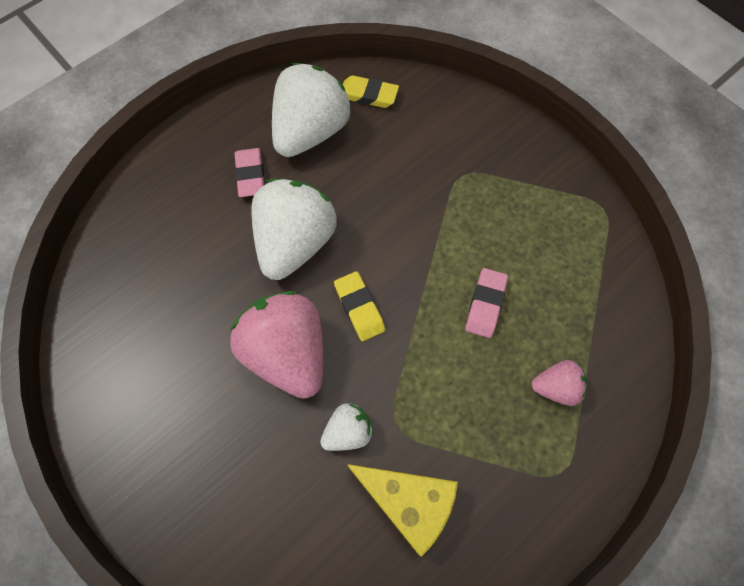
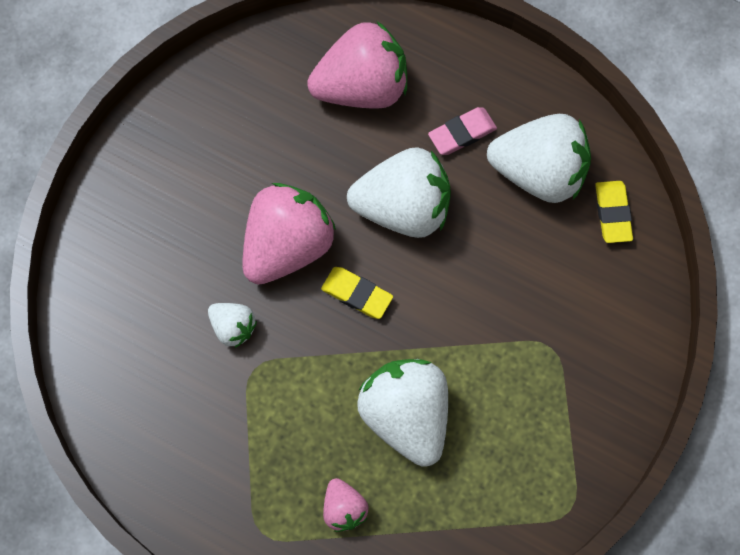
camera: 70 degrees right, 5 degrees up
(166, 237) = (362, 86): none -> pink strawberry
(359, 308) = (357, 294): yellow eraser -> yellow eraser turned 75 degrees clockwise
(408, 502) = (189, 402): yellow cheese -> none
(485, 304) = (406, 415): pink eraser -> white strawberry

